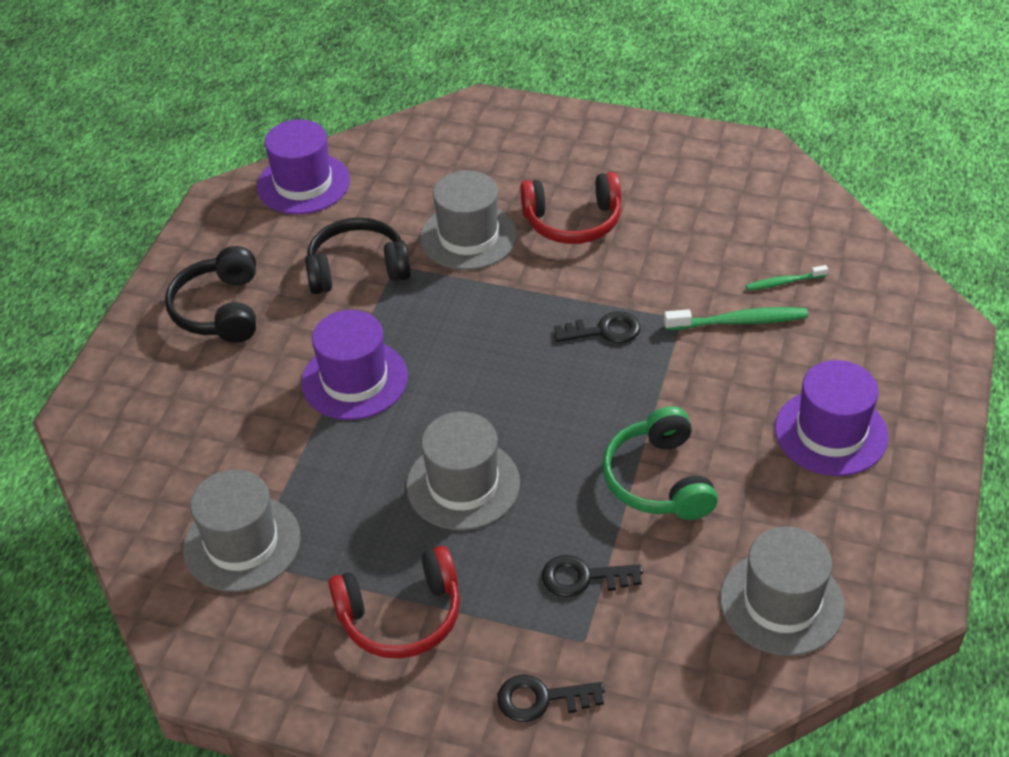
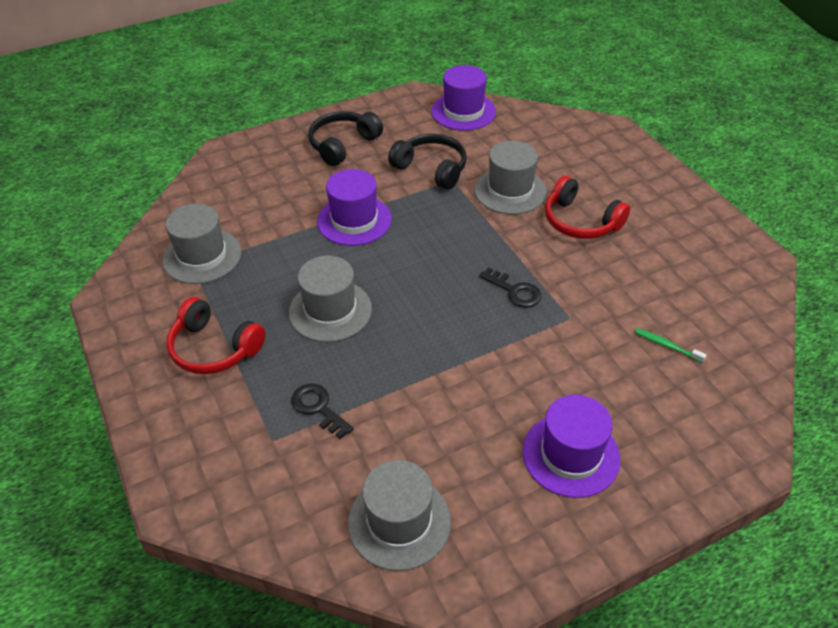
camera: 45 degrees right, 0 degrees up
(541, 699) = (212, 448): black key -> none
(658, 479) = (429, 393): green headphones -> none
(739, 321) = (604, 346): green toothbrush -> none

